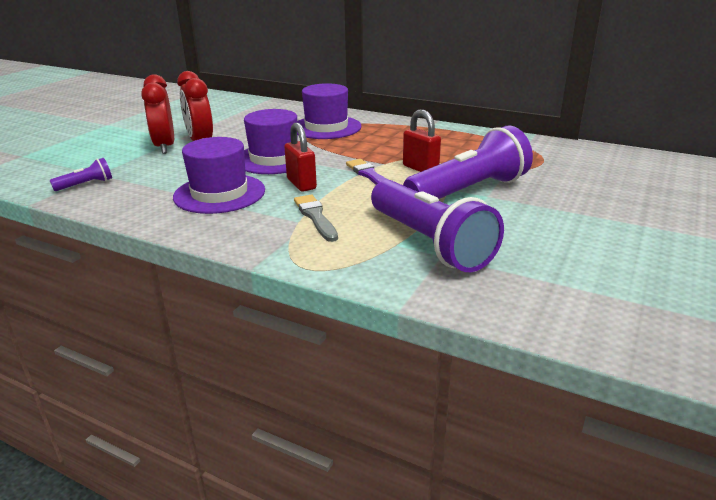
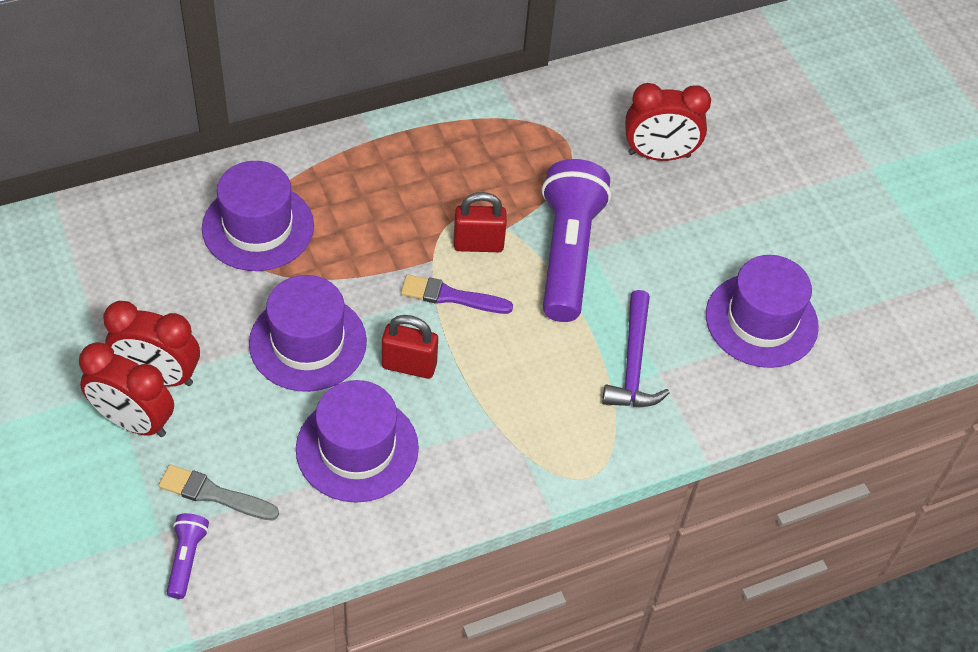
camera: 55 degrees left, 25 degrees up
(315, 217) = (499, 405): grey brush -> grey brush (214, 494)
(430, 243) = (633, 363): purple flashlight -> purple hammer
(571, 275) = (761, 320): none -> purple hat
(604, 185) = (659, 155): none -> red clock

